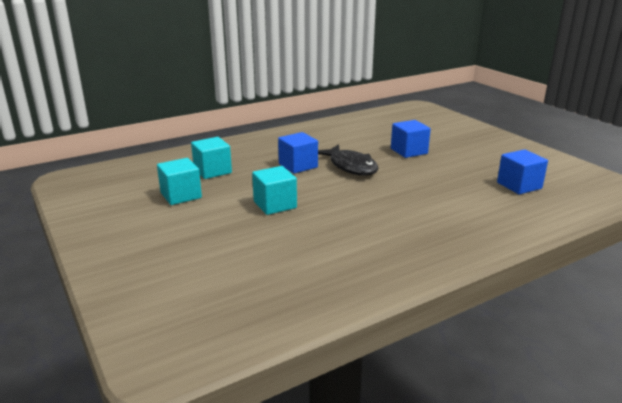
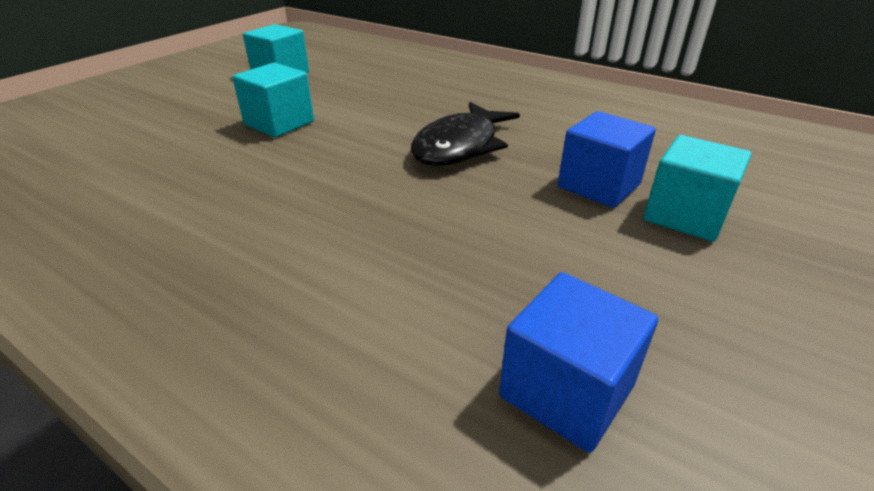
camera: 65 degrees right, 10 degrees up
(212, 171) = (361, 72): turquoise cube -> turquoise cube (685, 215)
(298, 166) = (424, 110): blue cube -> none

